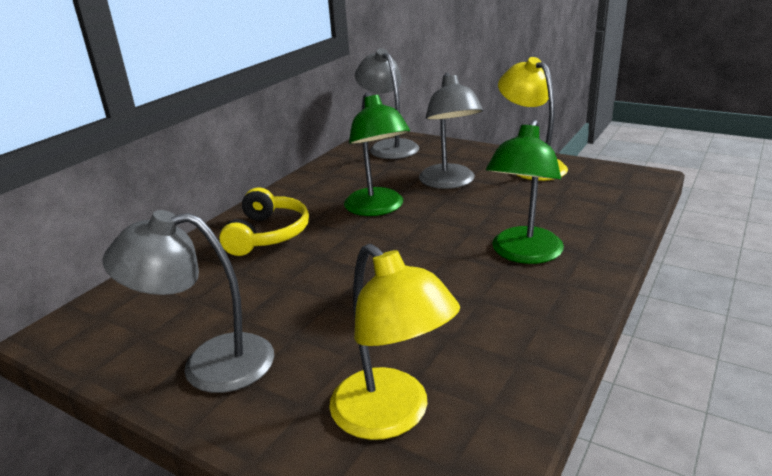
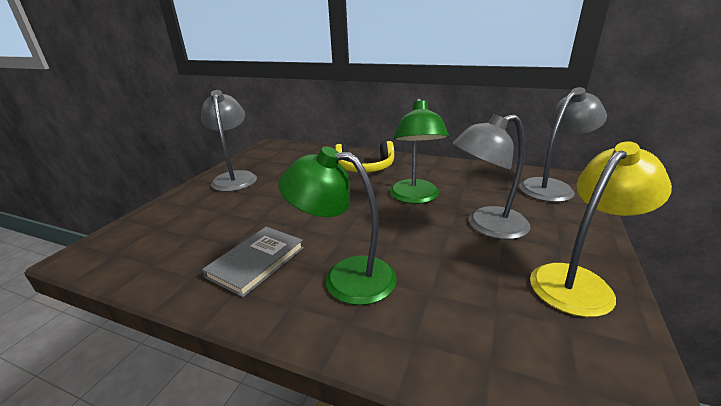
camera: 80 degrees right, 0 degrees up
(378, 208) = (415, 197): green lamp -> green lamp turned 60 degrees counterclockwise
(392, 416) = (166, 231): yellow lamp -> none
(492, 310) = (256, 262): none -> grey book

